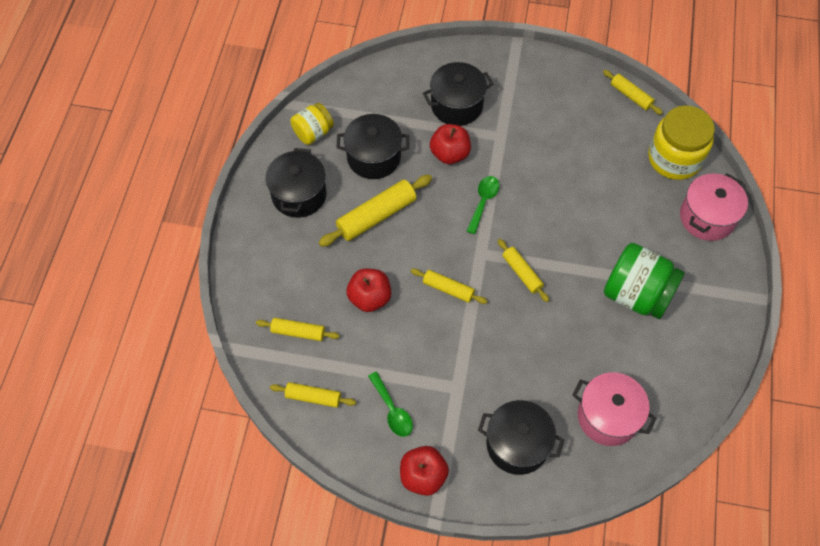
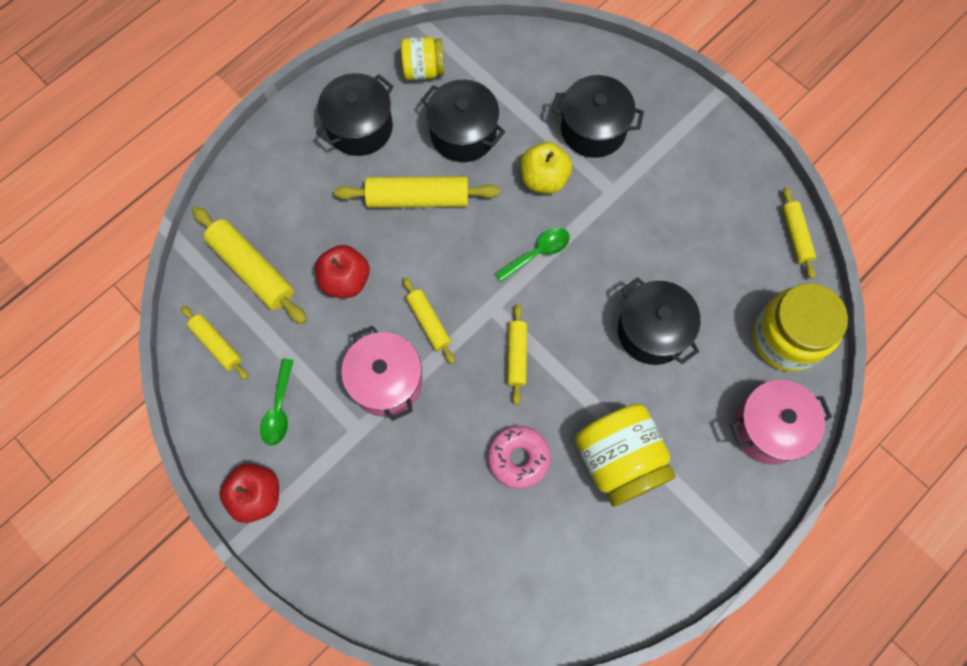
camera: 35 degrees right, 10 degrees up
(298, 332) = (252, 269): yellow rolling pin -> yellow rolling pin, size x1.68
(450, 154) = (544, 178): red apple -> yellow apple
(517, 444) = (370, 530): black pot -> black pot (652, 331)
(574, 335) = (518, 458): none -> pink donut
(608, 417) = (483, 567): pink pot -> pink pot (386, 381)
(636, 294) = (619, 460): green jar -> yellow jar

